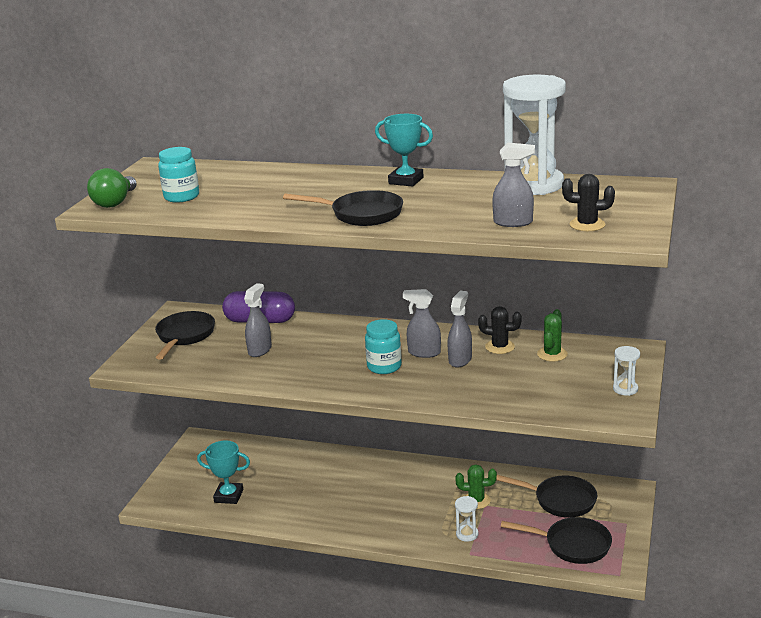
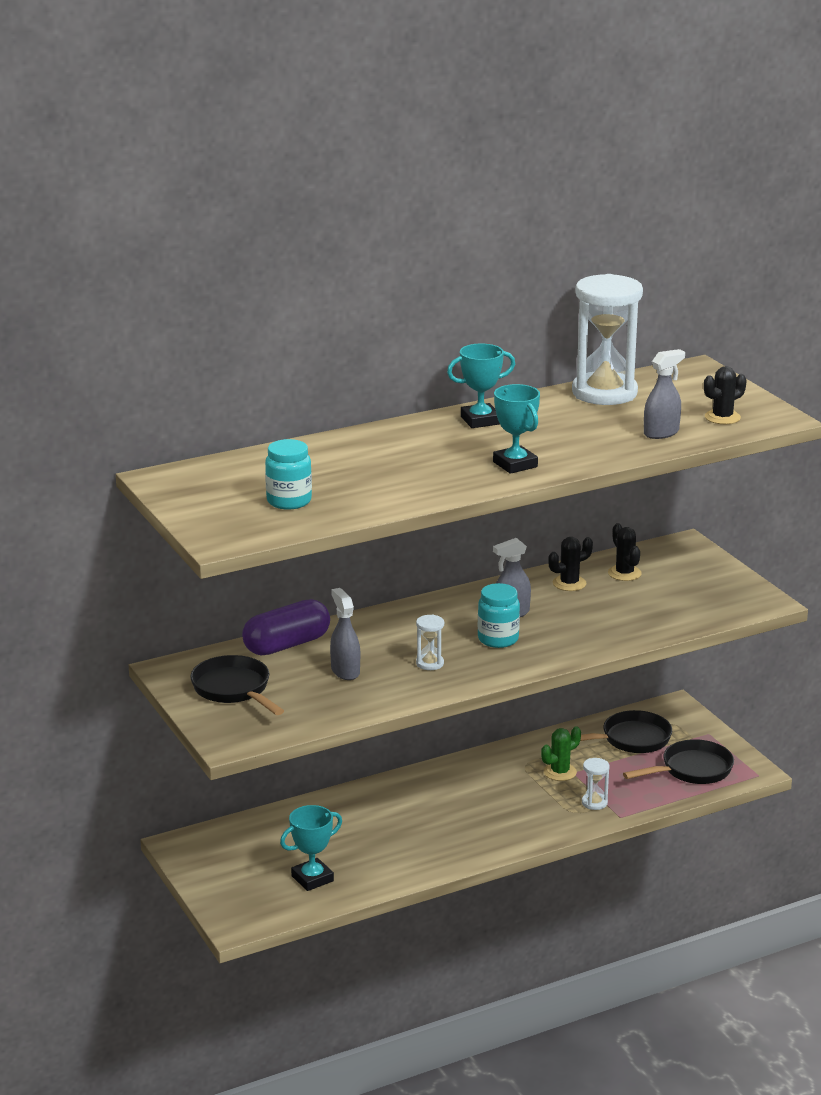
camera: 45 degrees left, 0 degrees up
(115, 202) = (228, 528): green light bulb -> none
(361, 214) = (515, 464): black pan -> turquoise trophy
(460, 360) = (555, 607): grey spray bottle -> none
(552, 354) = (624, 573): green cactus -> black cactus
(625, 389) = (729, 580): white hourglass -> white hourglass (430, 663)

